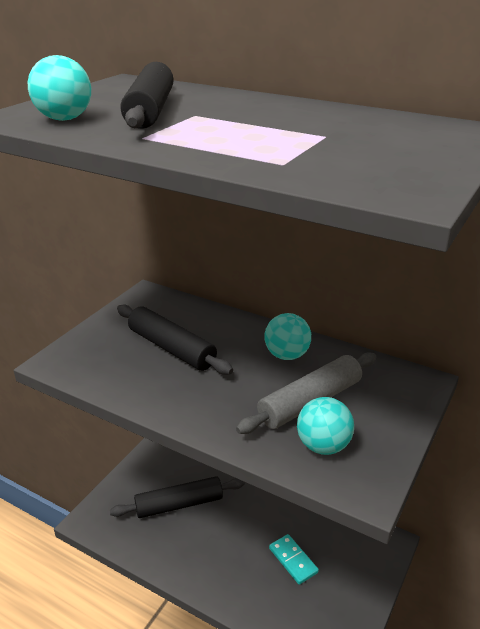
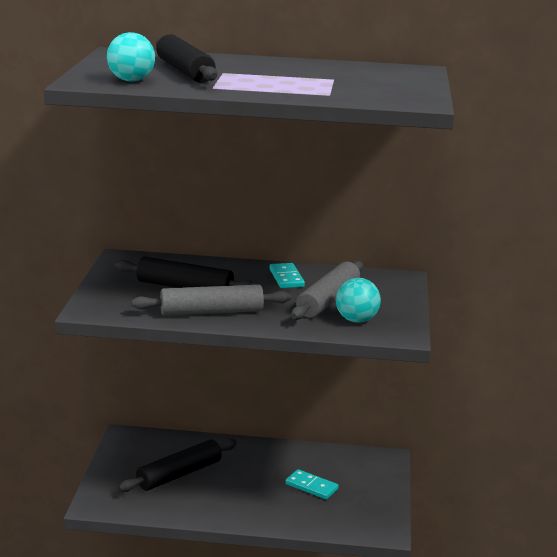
camera: 25 degrees left, 10 degrees down
(170, 392) = (211, 312): none -> grey rolling pin
(286, 355) = (286, 278): turquoise ball -> turquoise domino

